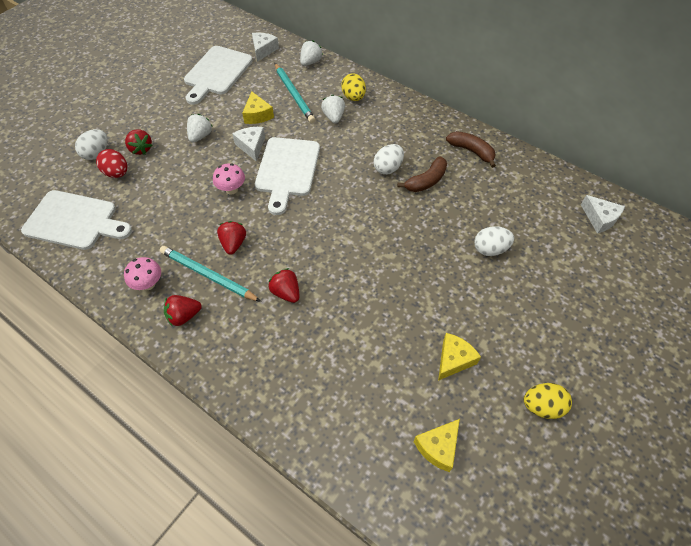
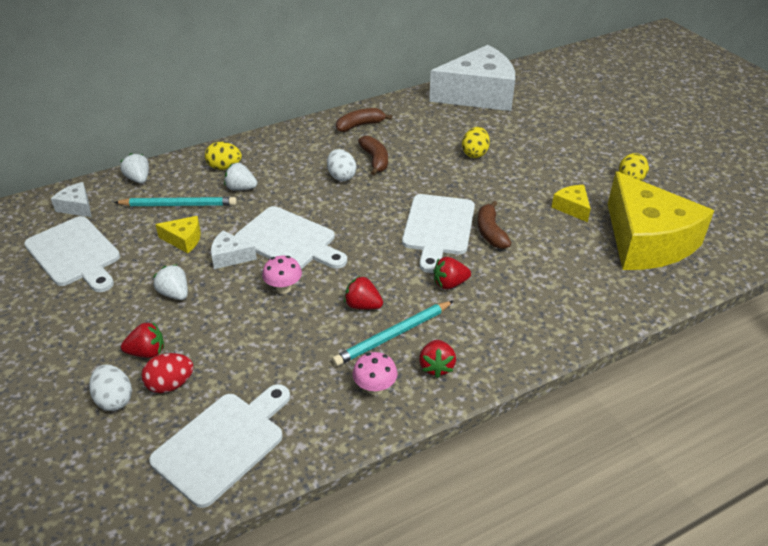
camera: 65 degrees left, 15 degrees down
(356, 259) = (438, 228): none -> white cutting board
(373, 300) = (490, 232): none -> brown banana
(438, 447) = (646, 241): yellow cheese -> yellow cheese, size x2.48
(490, 249) = (475, 153): white egg -> yellow egg
(600, 219) = (478, 95): white cheese -> white cheese, size x2.48

